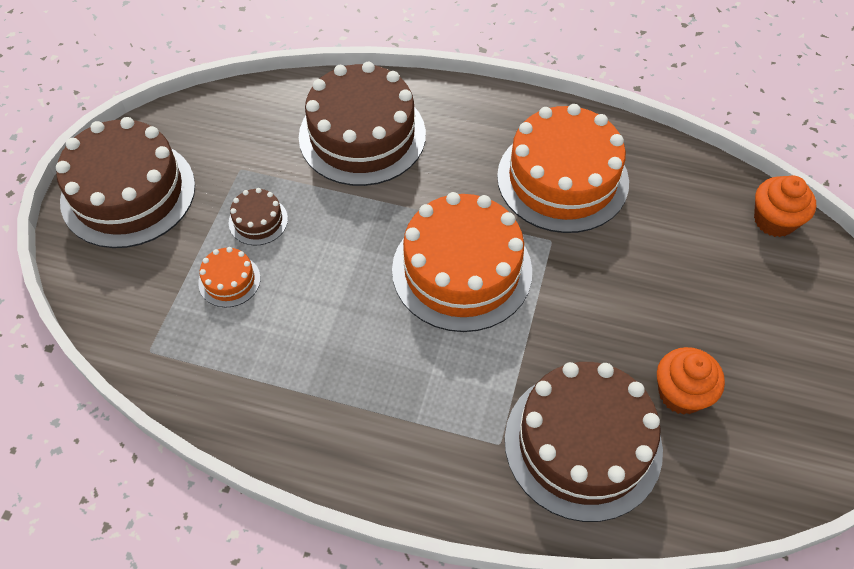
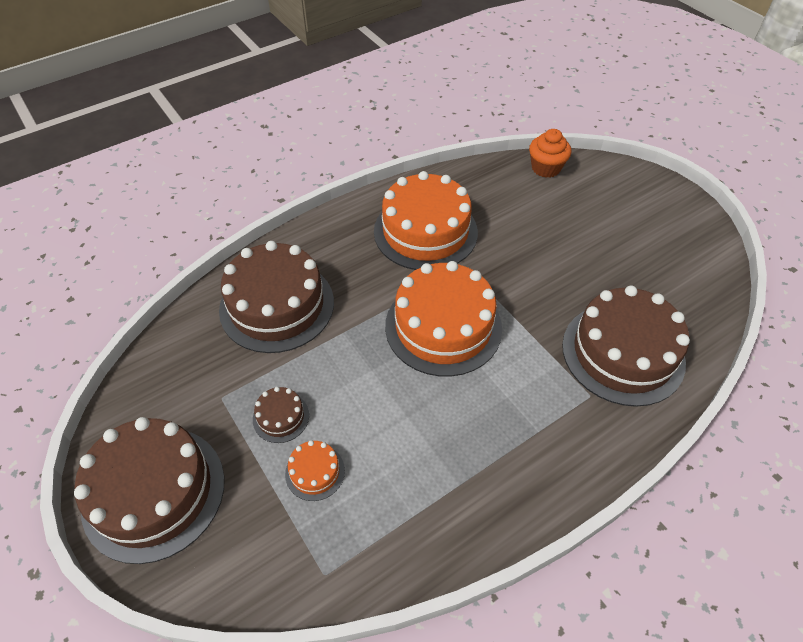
camera: 50 degrees left, 5 degrees down
(681, 393) = (624, 284): orange cupcake -> none

